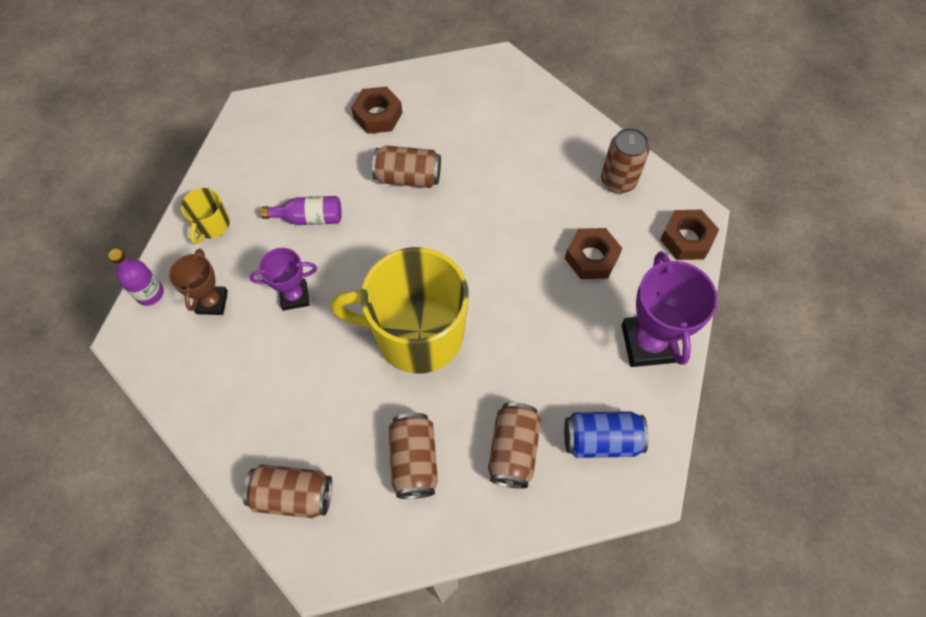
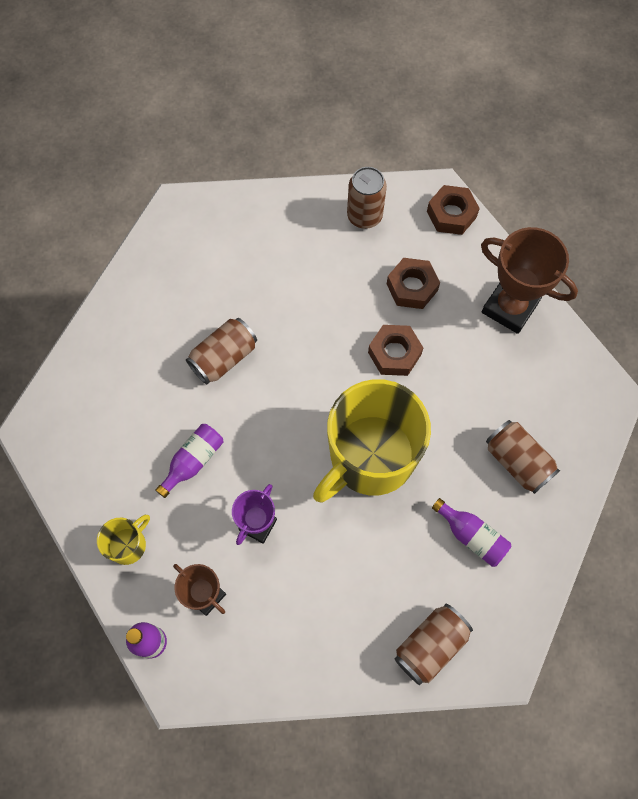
camera: 50 degrees left, 5 degrees up
(212, 225) = (128, 545): yellow mug -> yellow mug turned 105 degrees counterclockwise
(378, 115) = (140, 335): brown nut -> brown nut (394, 353)
(414, 460) = (471, 536): brown can -> purple bottle
(601, 440) = (555, 397): blue can -> none
(648, 343) = (509, 307): purple trophy -> brown trophy

